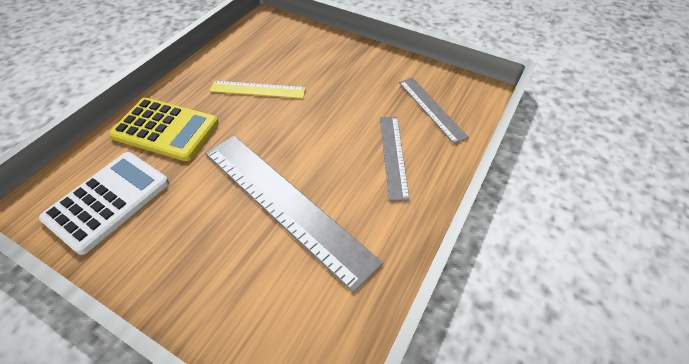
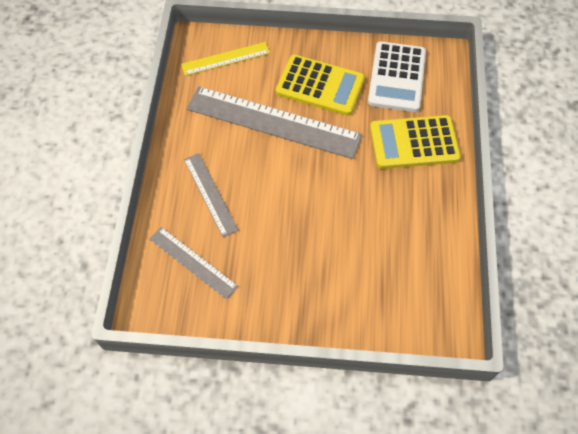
camera: 155 degrees right, 10 degrees up
(199, 227) = (320, 86): none -> yellow calculator
(258, 90) = (372, 216): yellow ruler -> yellow ruler (225, 58)

